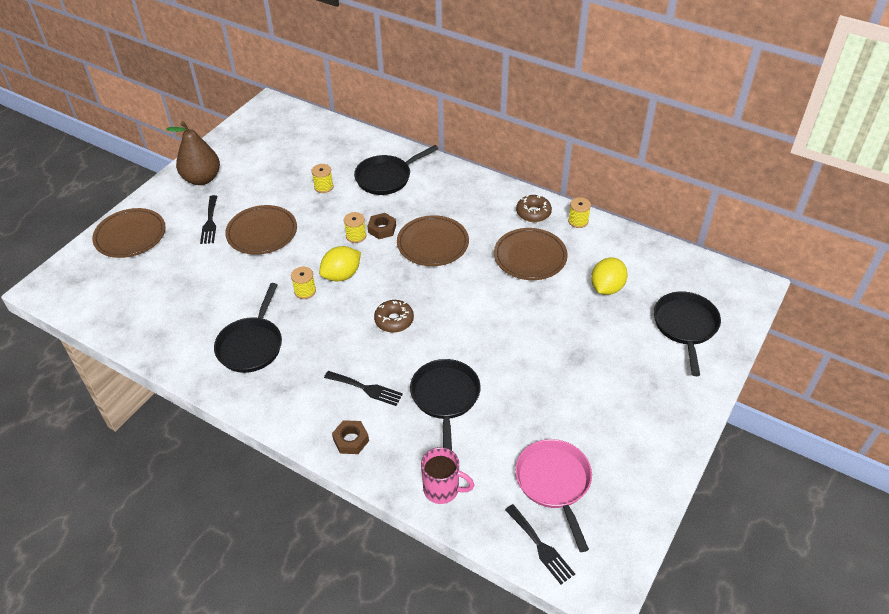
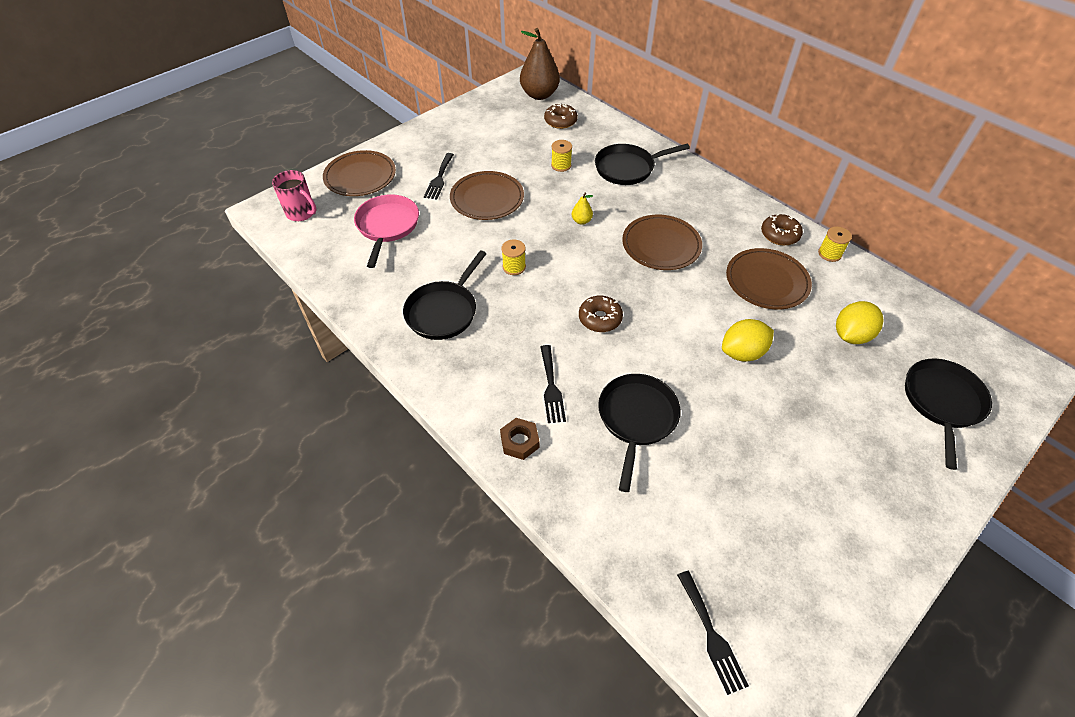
camera: 15 degrees right, 5 degrees up
(202, 179) = (444, 135): brown pear -> brown pear (539, 95)
(312, 143) = (560, 121): none -> brown donut
(342, 275) = (556, 258): yellow lemon -> yellow lemon (742, 353)
(356, 236) = (581, 221): yellow spool -> yellow pear
(366, 389) = (551, 387): black fork -> black fork turned 45 degrees clockwise
(382, 229) = (610, 219): brown nut -> none
(442, 489) = (608, 528): pink mug -> pink mug (301, 213)
(554, 483) = (744, 557): pink pan -> pink pan (387, 227)

